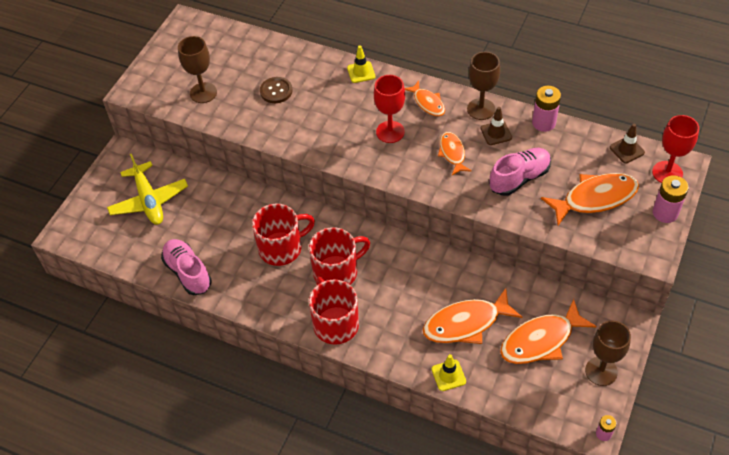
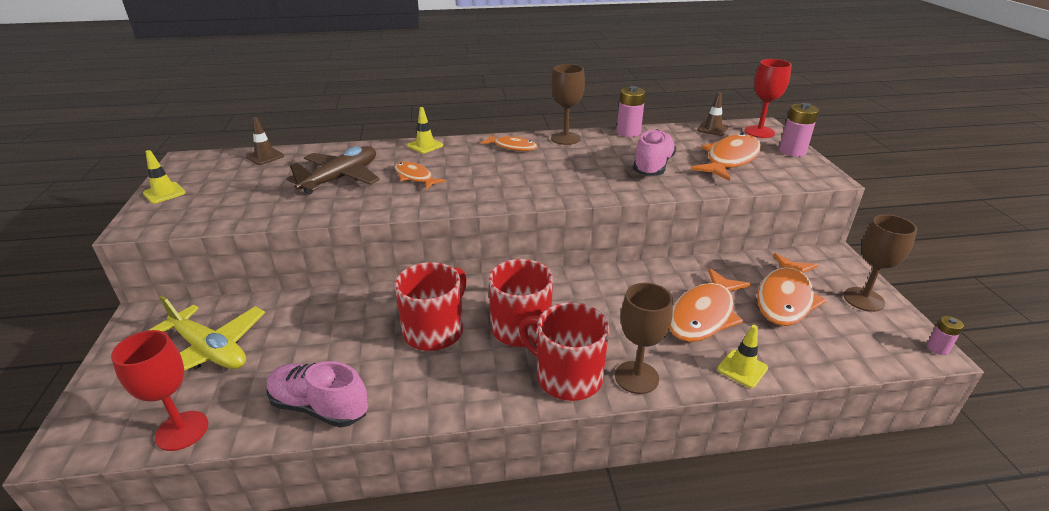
camera: 35 degrees left, 20 degrees down
(158, 60) = (164, 193): none -> yellow traffic cone
(203, 93) = (246, 201): brown goblet -> brown goblet (636, 377)
(276, 91) = (340, 178): brown button -> brown plane
(390, 132) = (496, 172): red goblet -> red goblet (182, 430)
(452, 153) = (573, 169): orange fish -> orange fish (415, 177)
(496, 133) = (596, 147): brown traffic cone -> brown traffic cone (265, 156)

